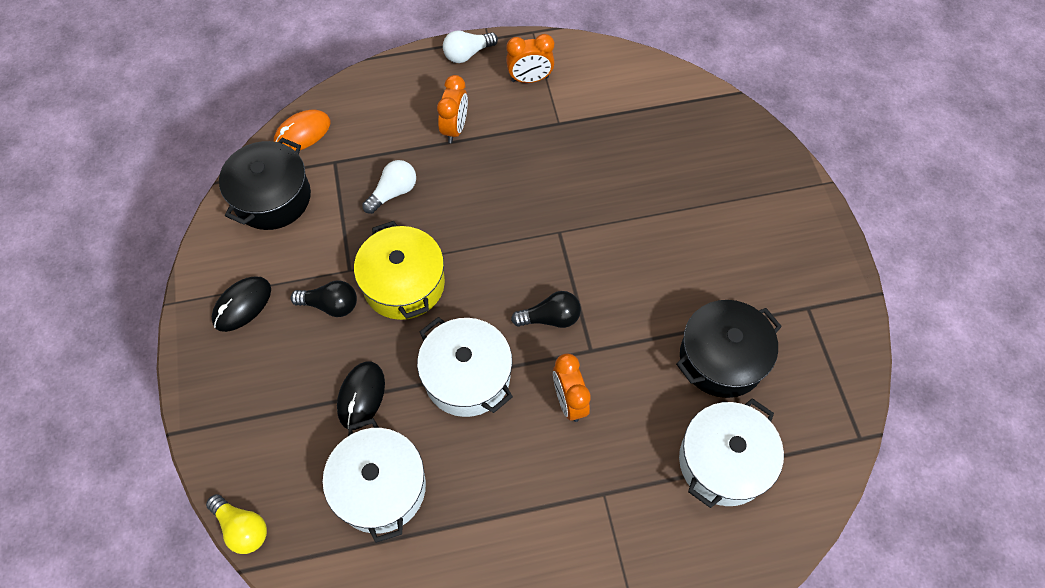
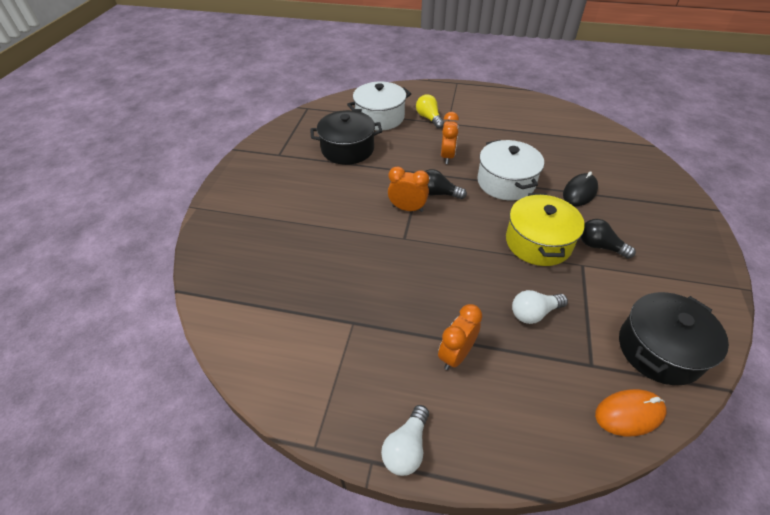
camera: 155 degrees left, 15 degrees down
(242, 305) = (676, 268): black mouse -> none
(242, 528) = (657, 159): yellow light bulb -> yellow light bulb (429, 118)
(380, 487) = (572, 153): white pot -> none
(467, 54) = (406, 447): white light bulb -> white light bulb turned 120 degrees clockwise
(530, 79) = (353, 382): orange clock -> orange clock (407, 208)

